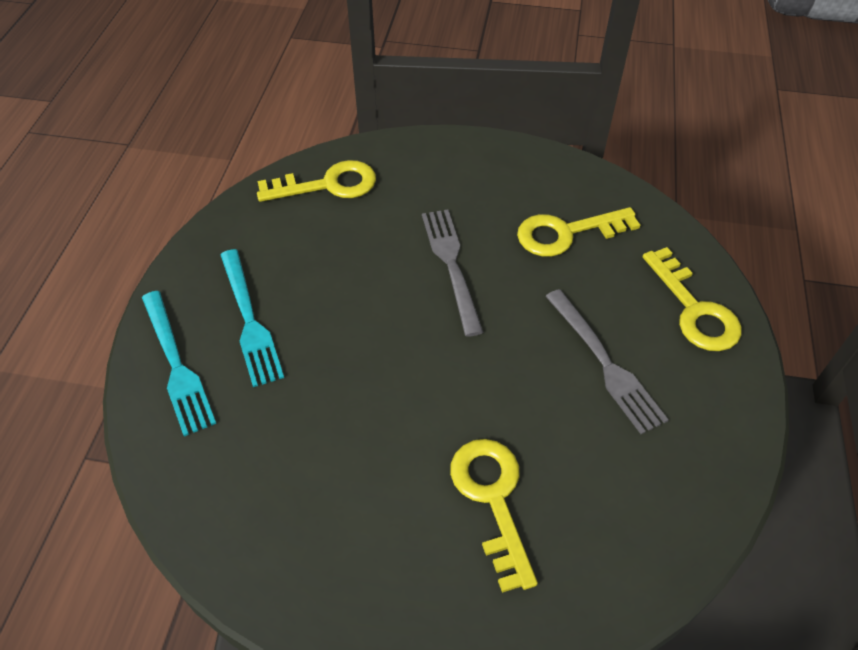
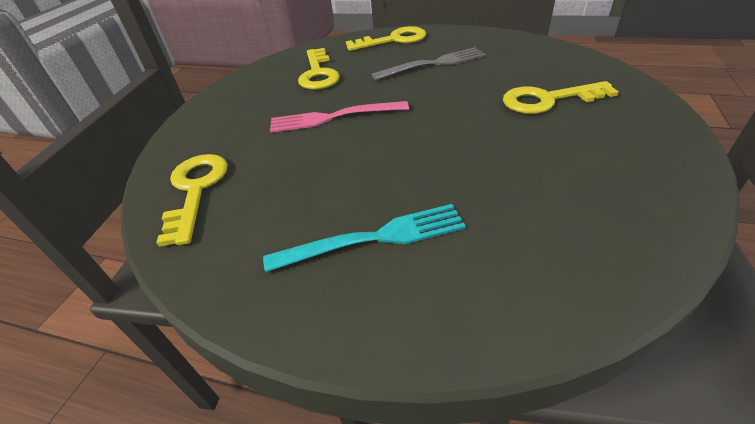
camera: 80 degrees left, 10 degrees down
(177, 365) = (438, 301): turquoise fork -> none
(451, 264) = (332, 117): grey fork -> pink fork

